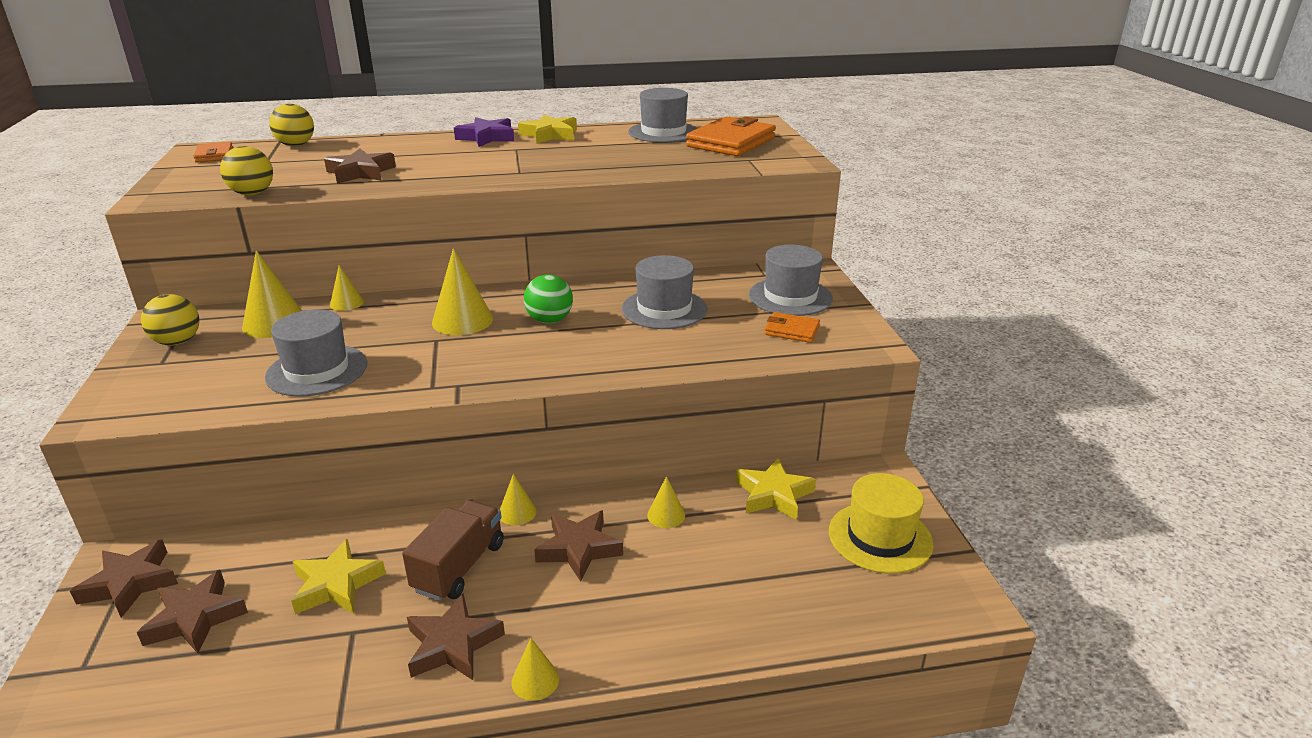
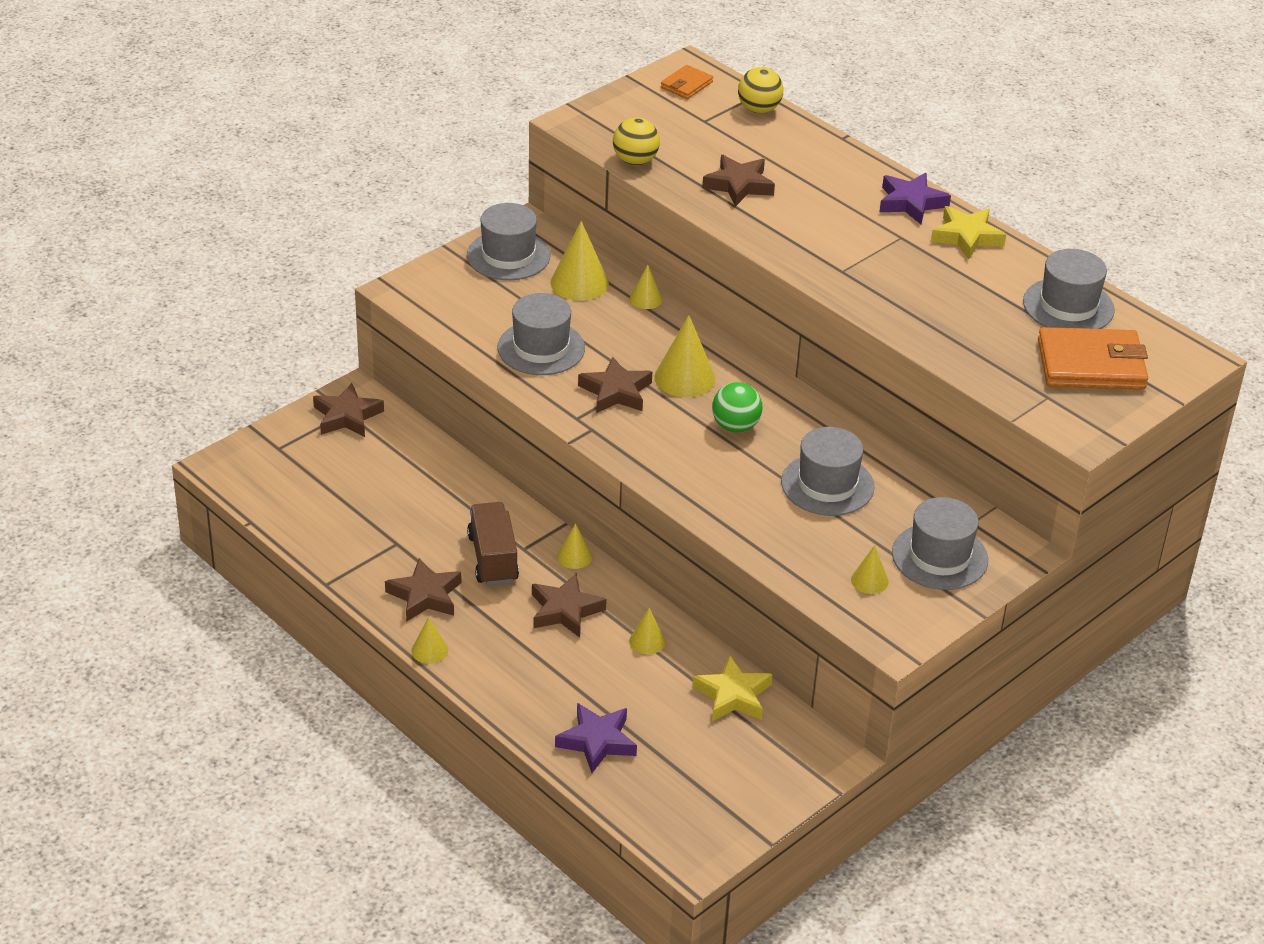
camera: 55 degrees right, 10 degrees up
(177, 342) = (508, 255): yellow ball -> grey hat
(195, 618) = (347, 466): brown star -> brown star (616, 392)
(336, 584) = (426, 509): yellow star -> none
(459, 567) = (493, 558): brown truck -> brown truck turned 90 degrees counterclockwise
(771, 606) = (597, 741): none -> purple star
(792, 330) = (869, 580): orange wallet -> yellow cone
(880, 537) = (735, 780): yellow hat -> none

